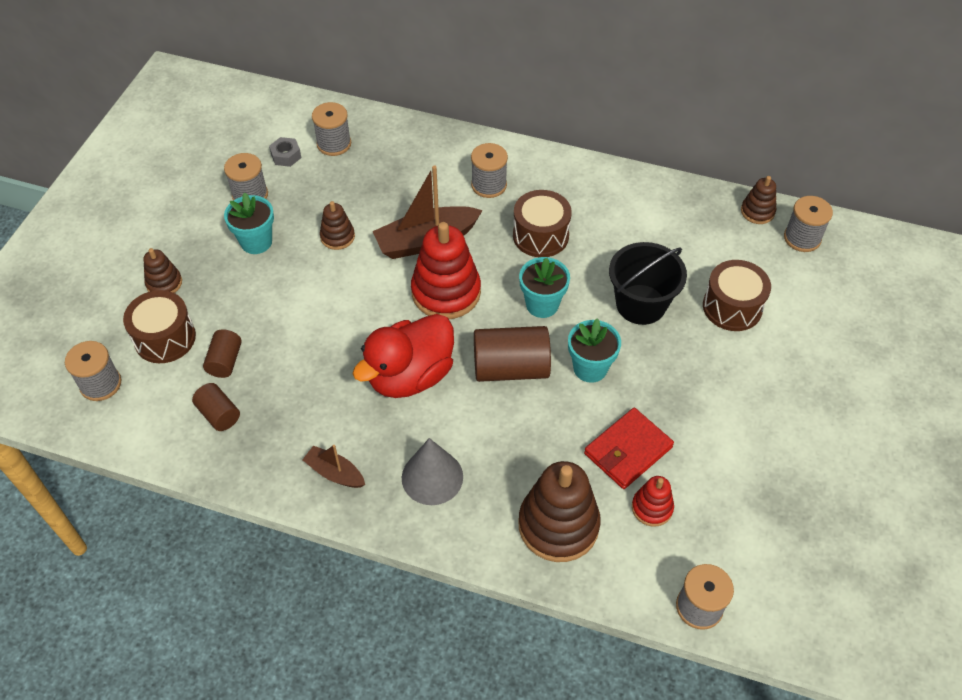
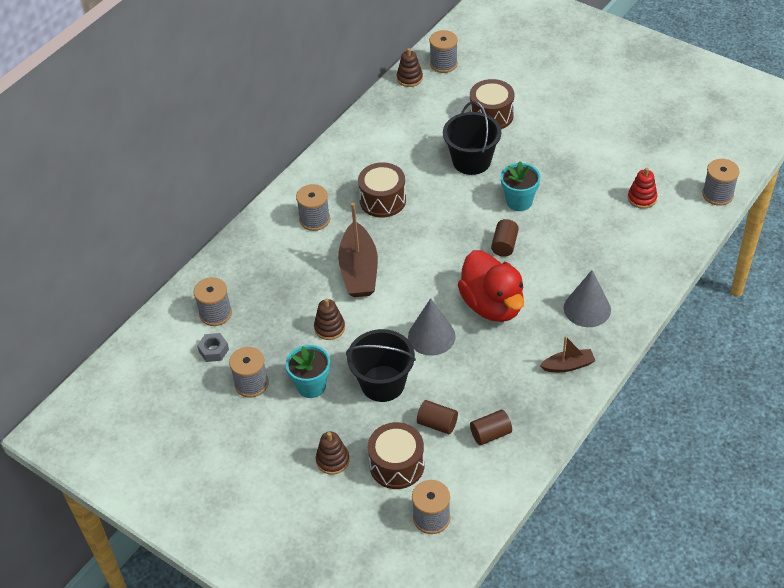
camera: 70 degrees left, 5 degrees down
(271, 300) = (383, 383): none -> black bucket
(335, 473) = (568, 365): brown boat -> brown boat turned 150 degrees counterclockwise
(348, 328) = (431, 336): none -> grey cone
(446, 292) = (418, 268): red stacking toy -> none
(511, 368) = (504, 245): brown cylinder -> brown cylinder, size x0.56
(542, 304) = (451, 214): turquoise flower pot -> none
(558, 525) = (643, 248): brown stacking toy -> none
(628, 450) = (594, 199): red wallet -> none

